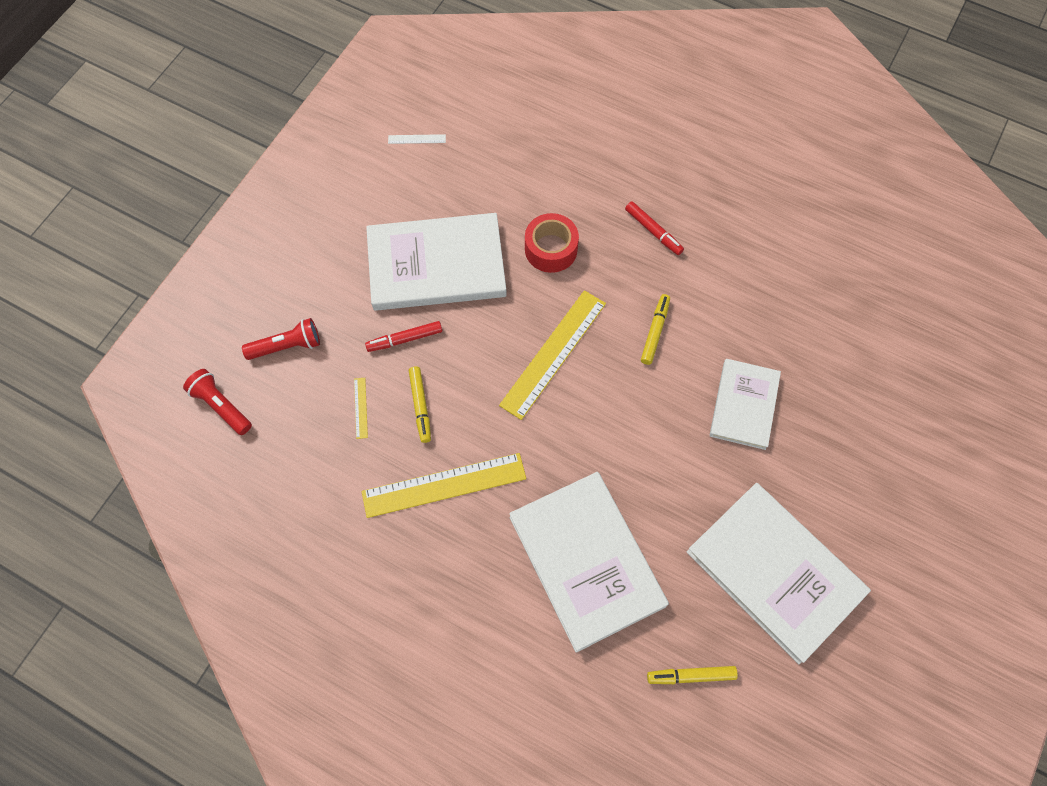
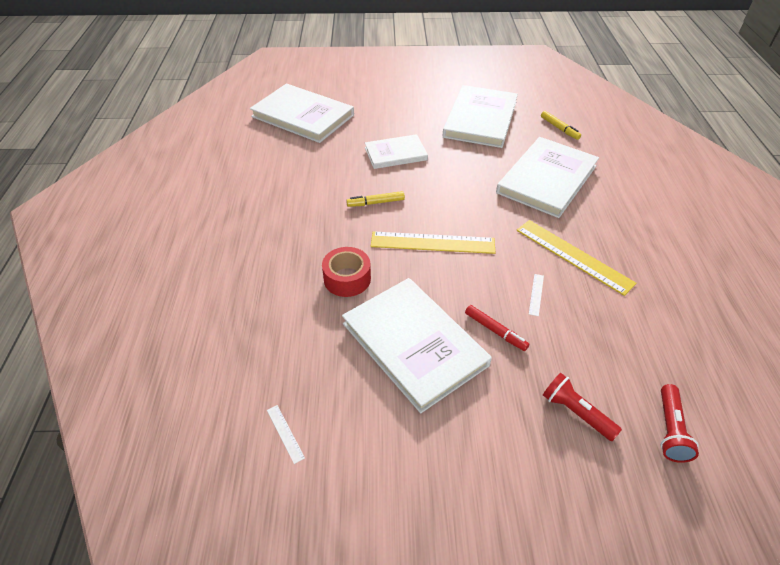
camera: 120 degrees left, 20 degrees down
(360, 408) = (572, 329): yellow ruler -> none
(420, 406) = (536, 294): yellow marker -> white ruler
(653, 231) = (293, 230): red marker -> none
(898, 334) = (303, 116): none -> white book

